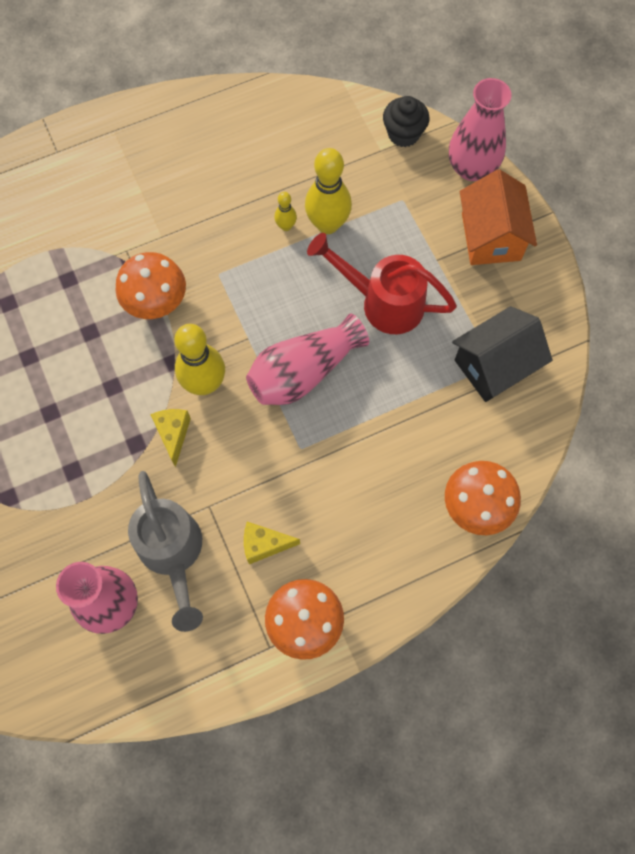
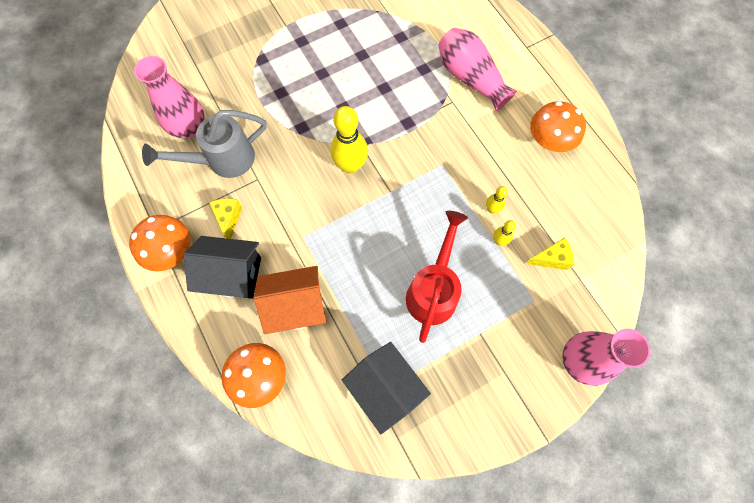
camera: 85 degrees right, 0 degrees up
(155, 300) = (414, 125): orange mushroom -> orange mushroom (549, 140)
(173, 434) = (310, 150): yellow cheese -> yellow cheese (551, 258)
(303, 372) = (366, 233): pink vase -> pink vase (470, 78)
(327, 224) = (499, 241): yellow bowling pin -> yellow bowling pin, size x0.49
(345, 539) = (232, 275): none -> black house
(403, 134) = (602, 297): black cupcake -> none
(491, 237) = (511, 381): orange house -> orange house (296, 306)

